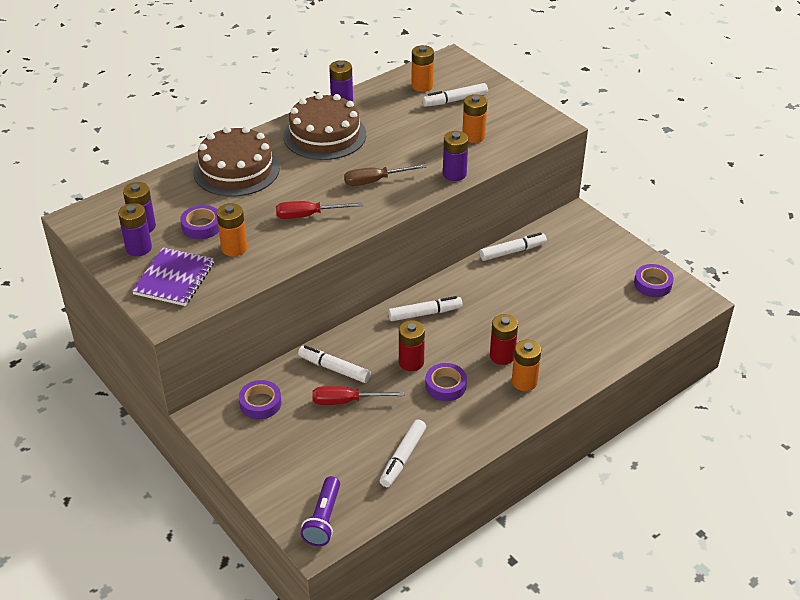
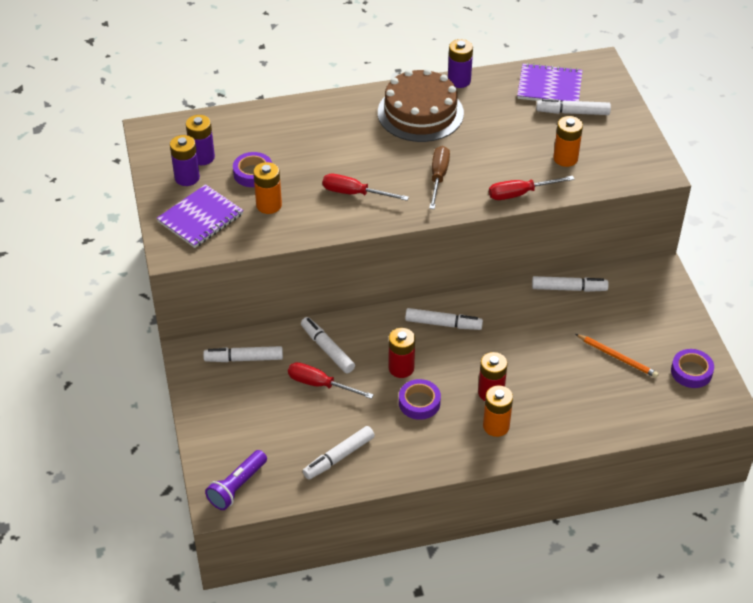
camera: 25 degrees right, 5 degrees up
(236, 170) = (317, 125): brown cake -> none
(260, 403) = (244, 359): purple tape -> white marker
(375, 181) = (438, 177): brown screwdriver -> brown screwdriver turned 90 degrees clockwise
(422, 86) = (549, 86): orange battery -> purple notebook
(454, 174) = (520, 194): purple battery -> red screwdriver
(587, 292) = (617, 357): none -> orange pencil

